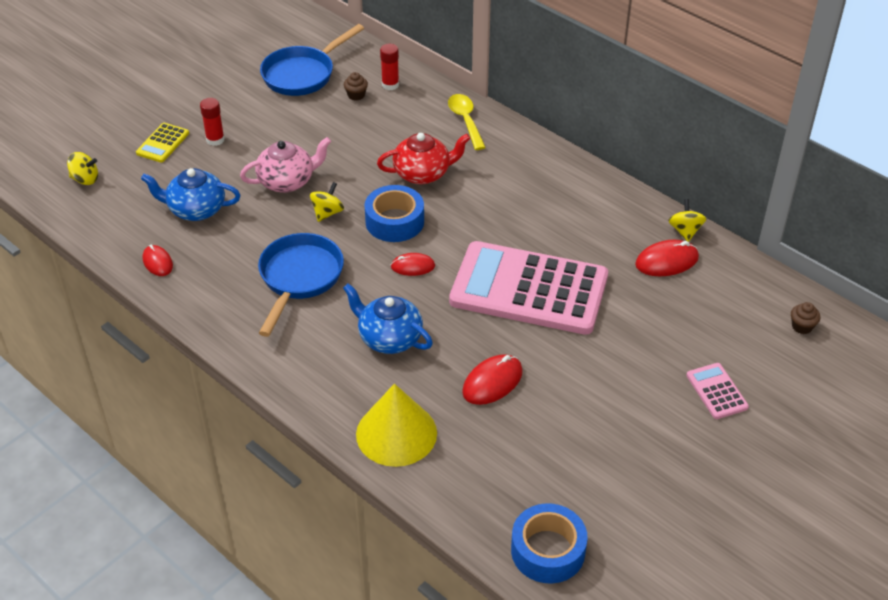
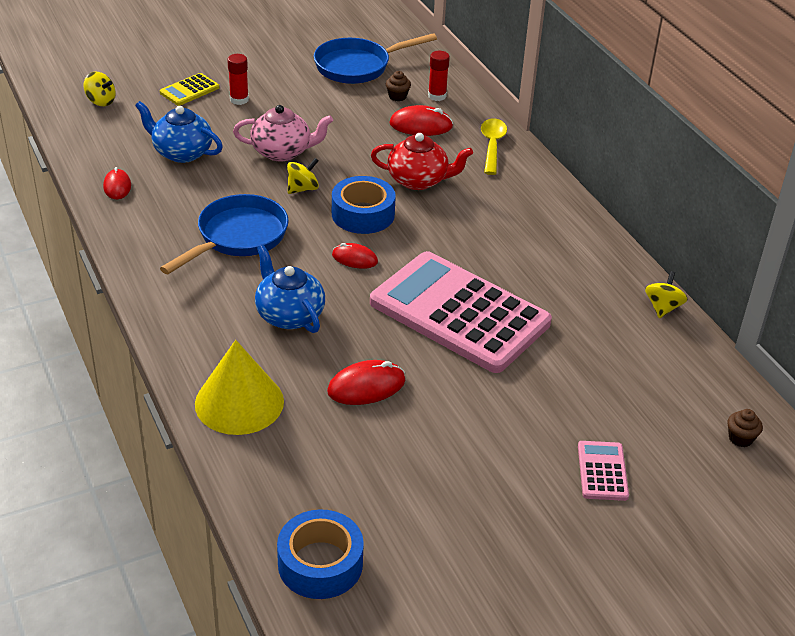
camera: 20 degrees right, 5 degrees down
(666, 261) = (624, 330): red mouse -> red mouse (421, 125)

